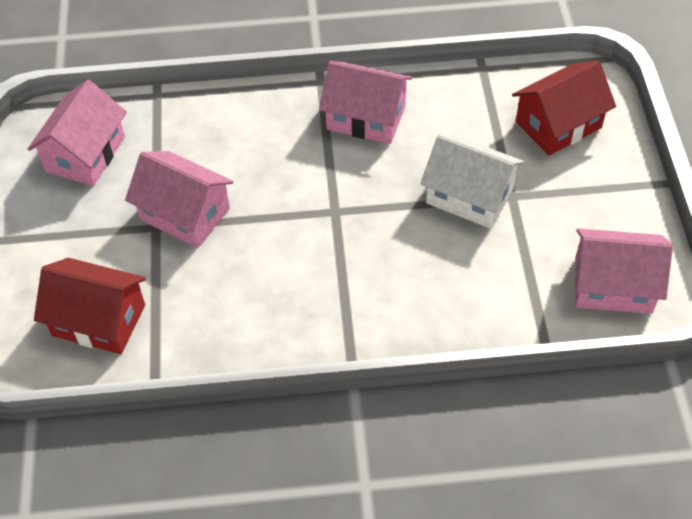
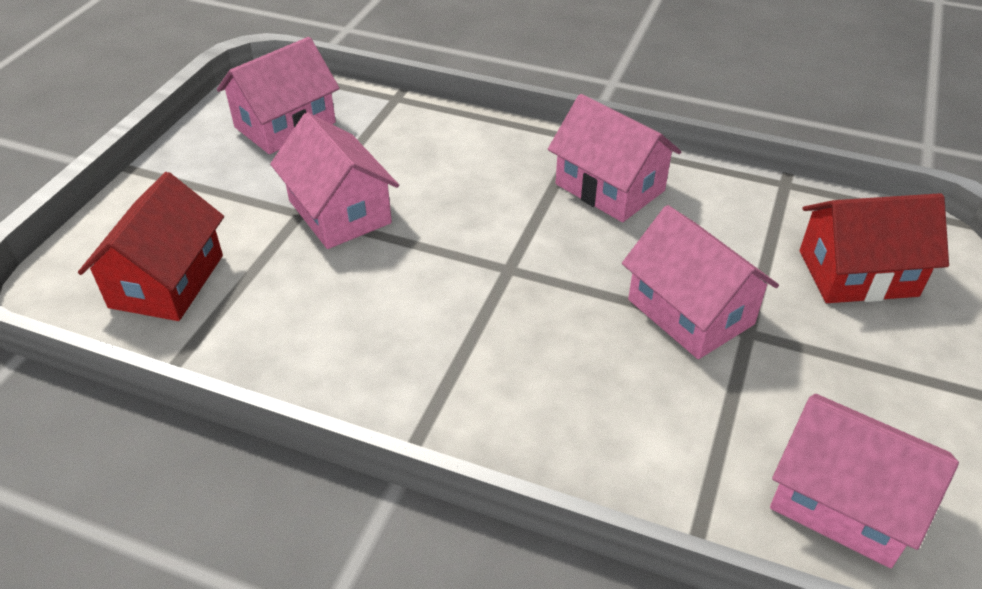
camera: 25 degrees right, 10 degrees down
(99, 320) = (167, 281): red house -> red house turned 60 degrees clockwise
(469, 196) = (690, 312): white house -> pink house

